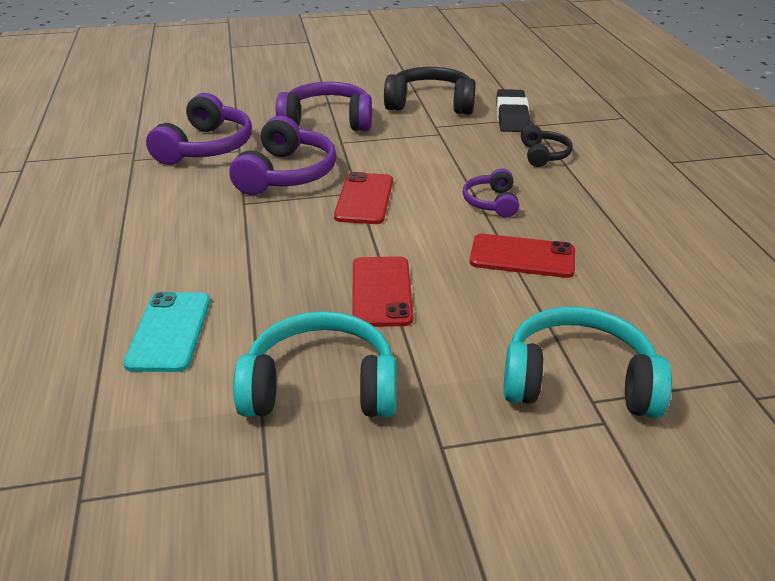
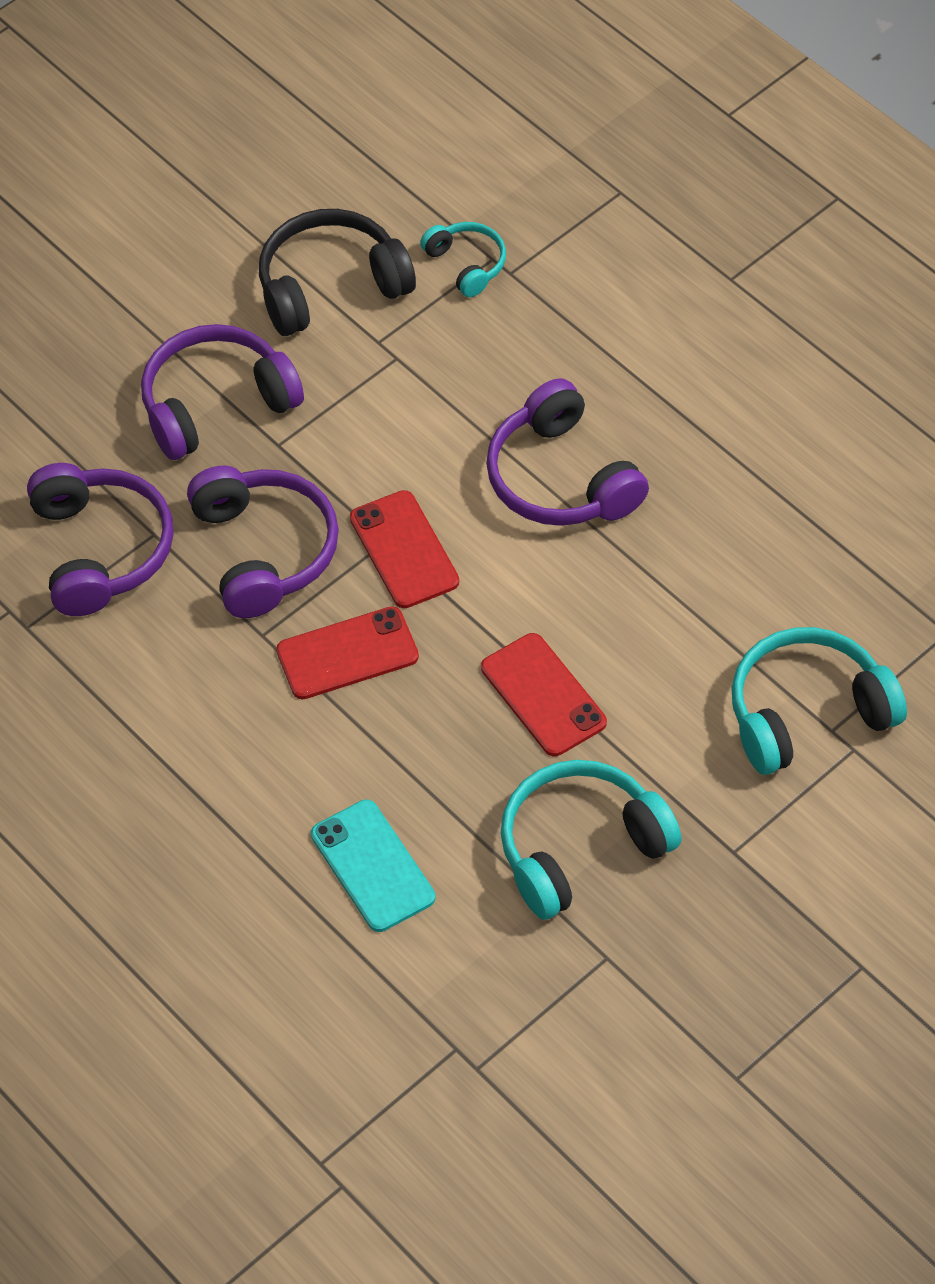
camera: 30 degrees left, 20 degrees up
(491, 202) = (561, 478): purple headphones -> purple headphones, size x1.80
(511, 116) = (466, 264): black eraser -> turquoise headphones
(522, 257) = (655, 561): red phone -> red phone (347, 654)
(543, 155) = (564, 342): black headphones -> none

